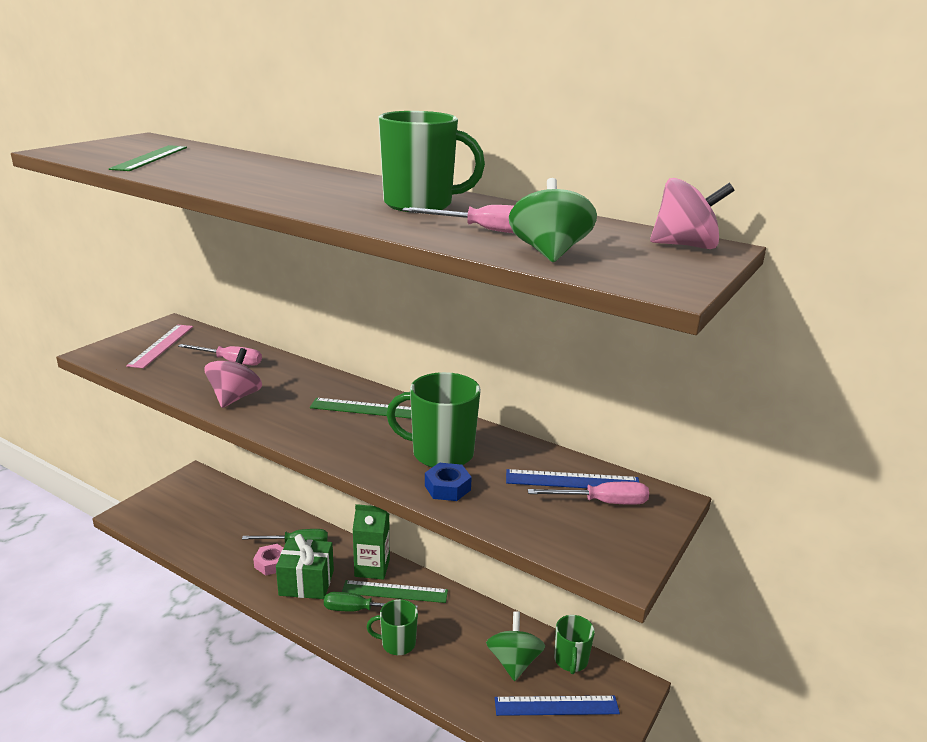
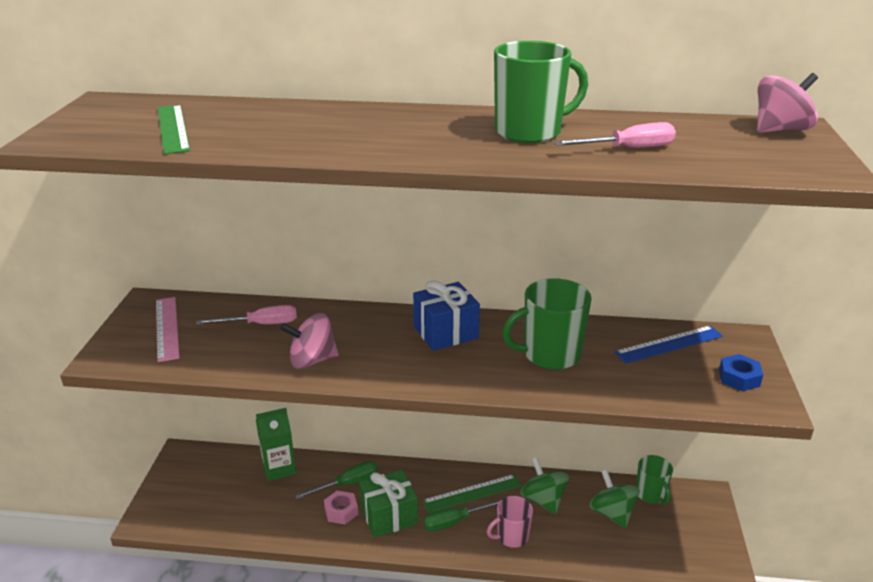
camera: 25 degrees left, 5 degrees up
(235, 398) = (312, 360): pink spinning top -> pink spinning top turned 90 degrees counterclockwise
(369, 409) = (446, 332): green ruler -> blue gift
(372, 568) = (435, 480): green carton -> green carton (279, 468)
(397, 643) = (512, 536): green mug -> pink mug
(447, 488) = (587, 383): blue nut -> blue nut (739, 378)
(549, 253) = (712, 161): green spinning top -> green spinning top (543, 500)
(556, 705) = (668, 533): blue ruler -> none
(602, 502) = (706, 355): pink screwdriver -> none

